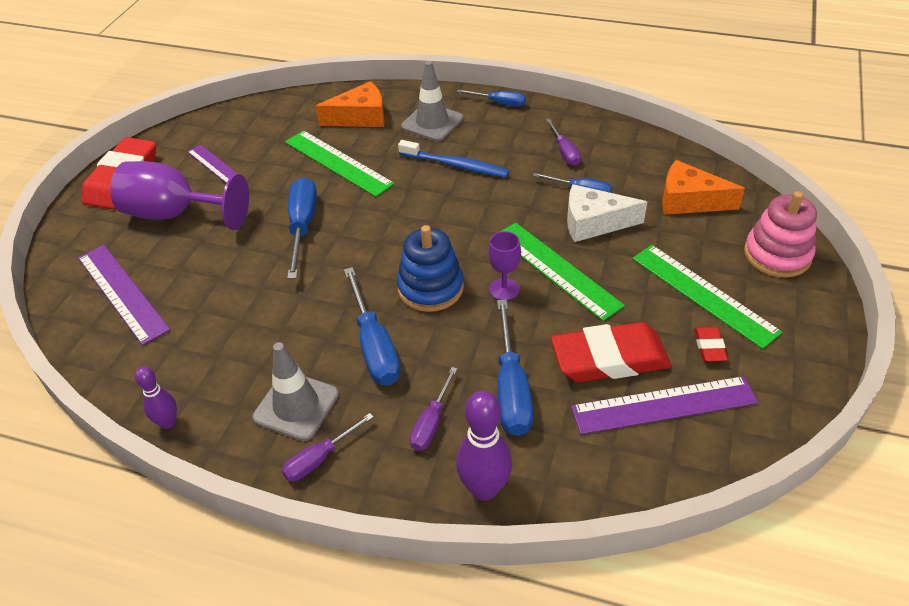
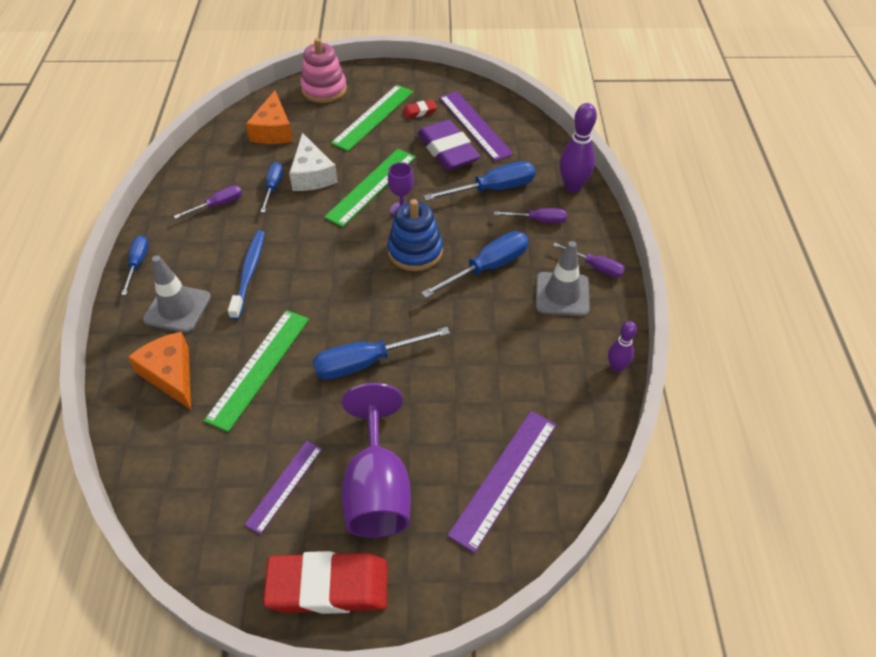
camera: 110 degrees left, 5 degrees up
(609, 358) = (447, 150): red eraser -> purple eraser

